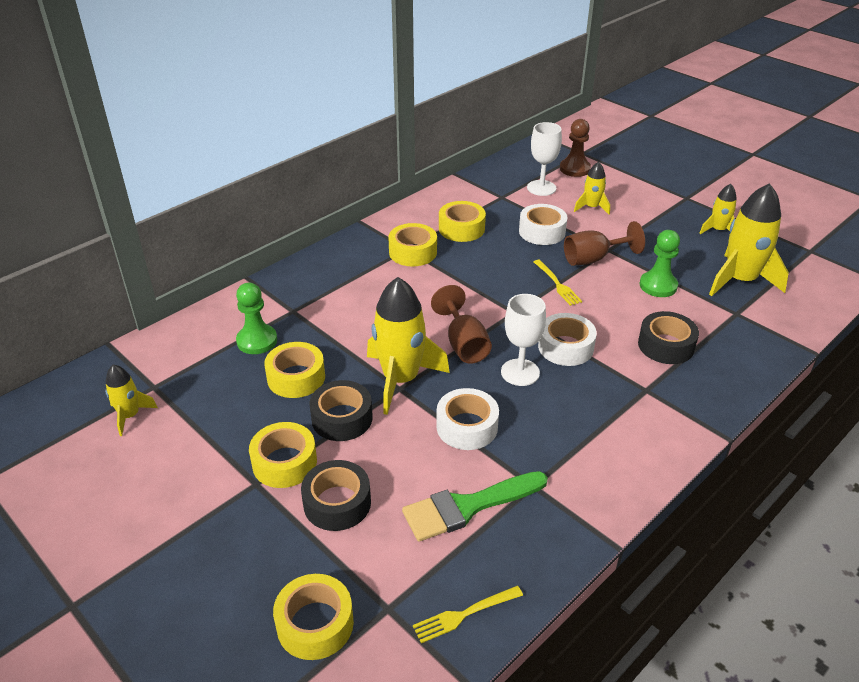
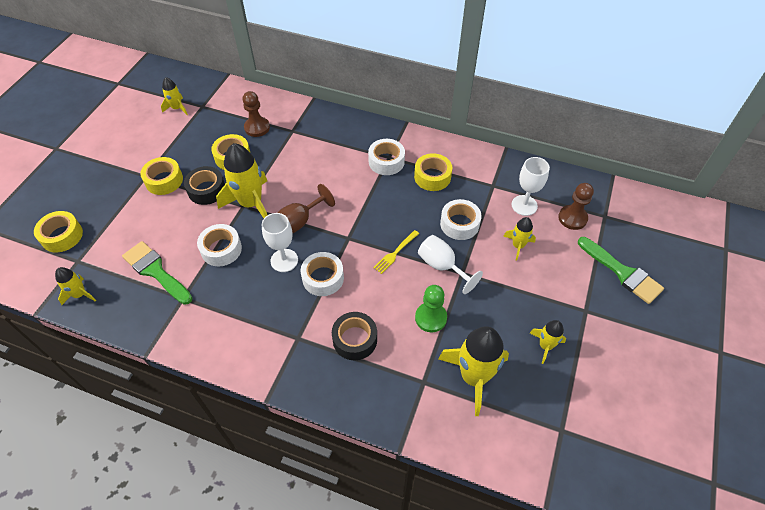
camera: 65 degrees right, 15 degrees up
(257, 341) = (257, 128): green pawn -> brown pawn
(337, 503) = (141, 213): black tape -> none
(413, 252) = (386, 161): yellow tape -> white tape
(464, 614) = (80, 294): yellow fork -> yellow rocket
(593, 259) = (442, 266): brown goblet -> white goblet
(652, 166) = (622, 272): none -> green brush

